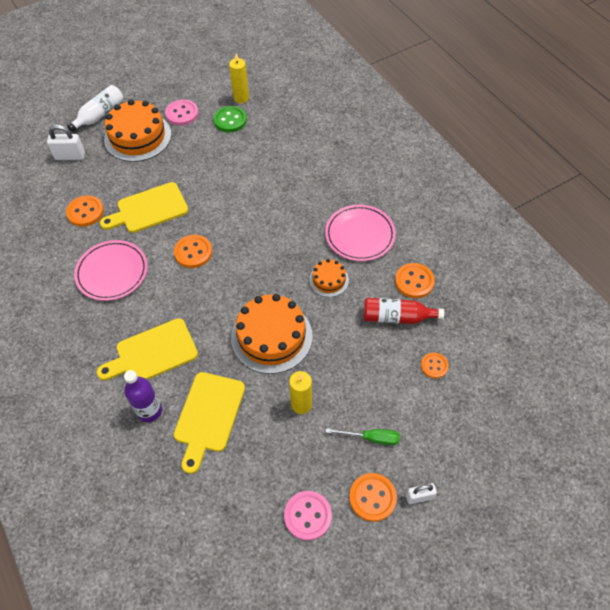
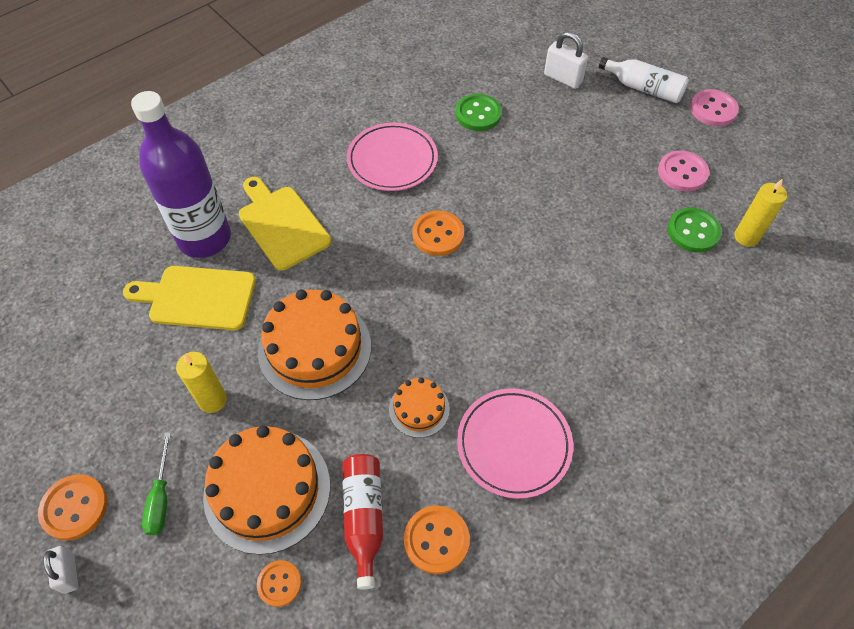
camera: 80 degrees right, 0 degrees up
(70, 156) = (563, 78): white padlock -> white padlock turned 45 degrees counterclockwise
(85, 212) = (478, 114): orange button -> green button
(138, 137) = (619, 135): orange cake -> orange cake (267, 490)
(149, 209) = (498, 173): yellow cutting board -> none
(150, 411) = (204, 238): purple bottle -> purple bottle, size x1.80
(307, 516) = (59, 429): pink button -> pink button (713, 109)

